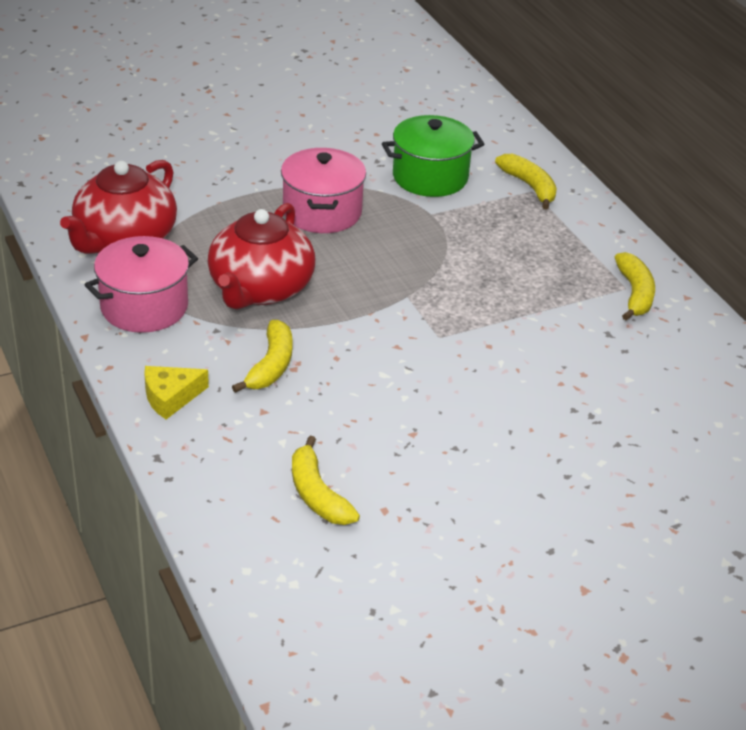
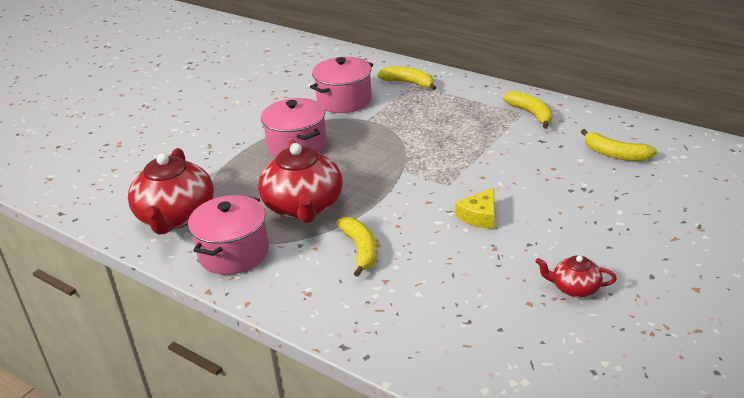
camera: 25 degrees left, 5 degrees down
(171, 397) = (312, 302): yellow cheese -> yellow cheese (480, 216)
(317, 494) = (477, 315): yellow banana -> yellow banana (615, 154)
(430, 177) = (344, 100): green pot -> pink pot
(450, 519) = (575, 288): none -> red teapot

